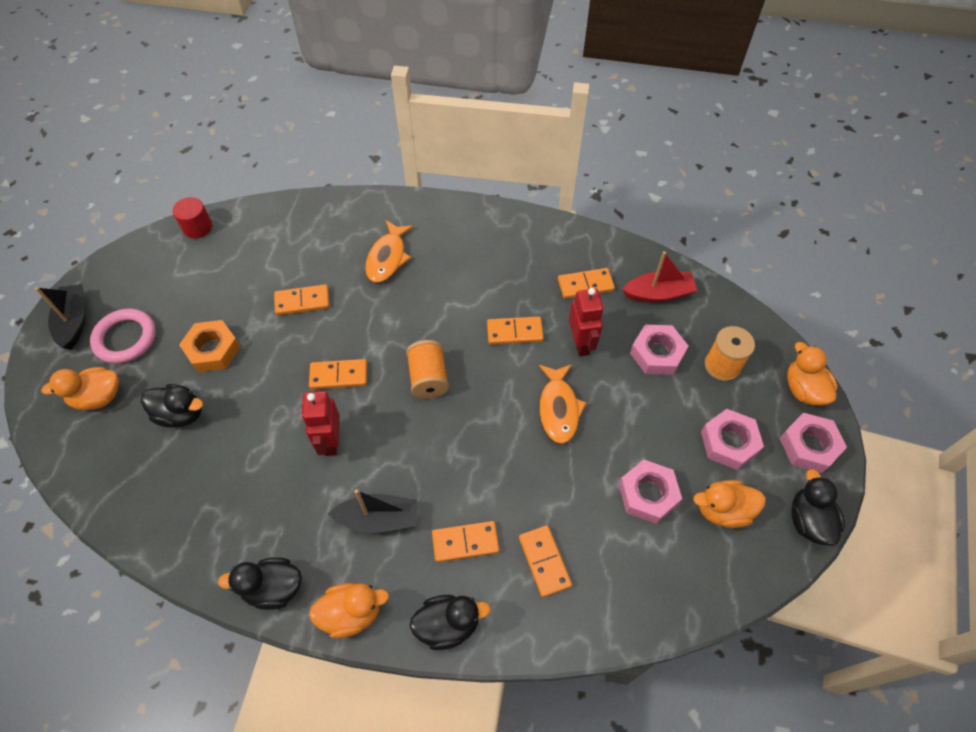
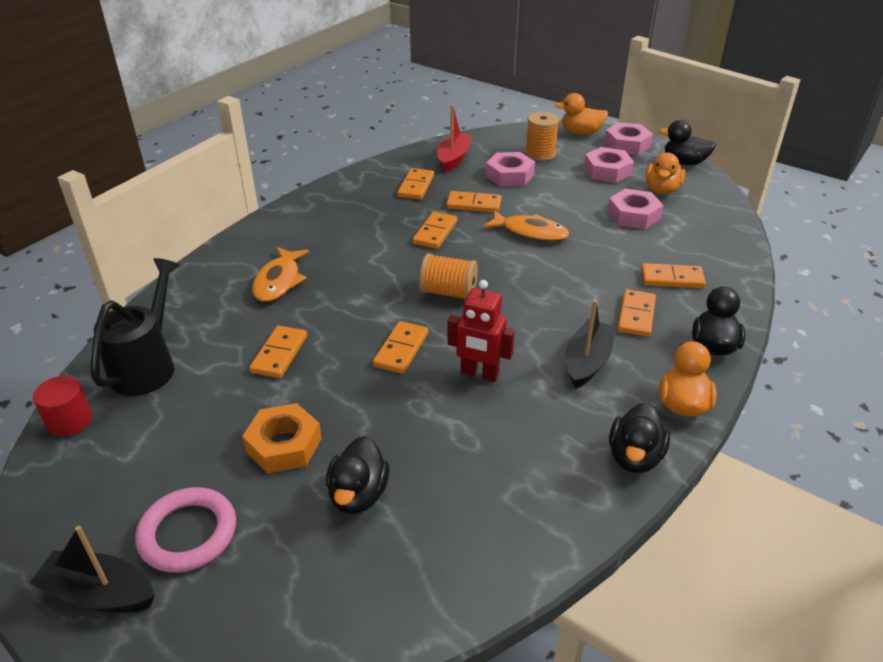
camera: 65 degrees left, 20 degrees down
(98, 397) = (266, 584): orange duck -> none
(181, 414) = (358, 495): black duck -> black duck turned 150 degrees clockwise
(261, 235) = (147, 366): none -> black watering can
(387, 258) = (279, 281): orange fish -> orange fish turned 60 degrees clockwise
(581, 343) = (473, 204): red robot -> orange domino

